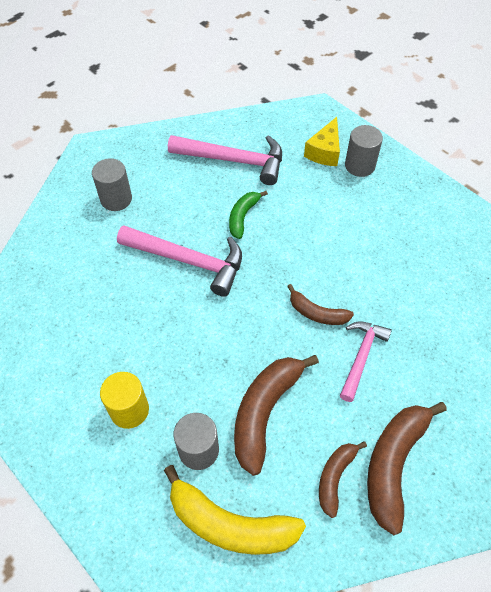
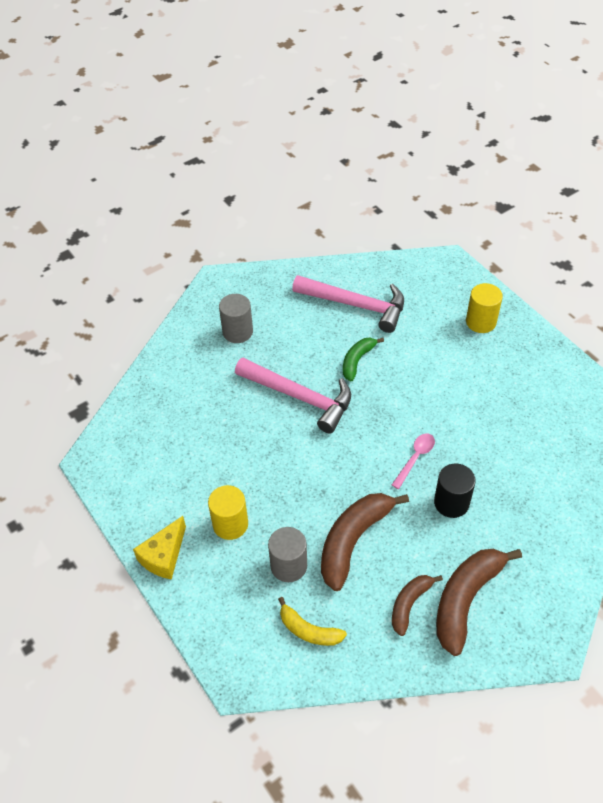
camera: 10 degrees right, 5 degrees down
(229, 524) = (308, 630): yellow banana -> yellow banana, size x0.57
(317, 313) = (415, 458): brown banana -> pink spoon
(324, 151) = (447, 304): yellow cheese -> yellow cheese (164, 556)
(359, 165) = (481, 322): grey cylinder -> yellow cylinder
(361, 357) = (451, 502): pink hammer -> black cylinder

